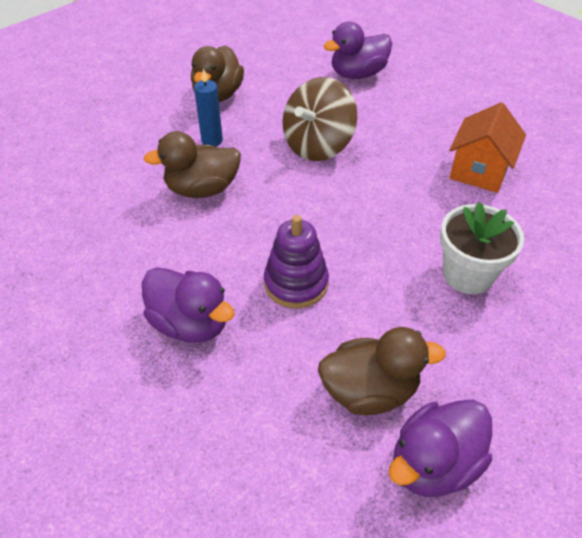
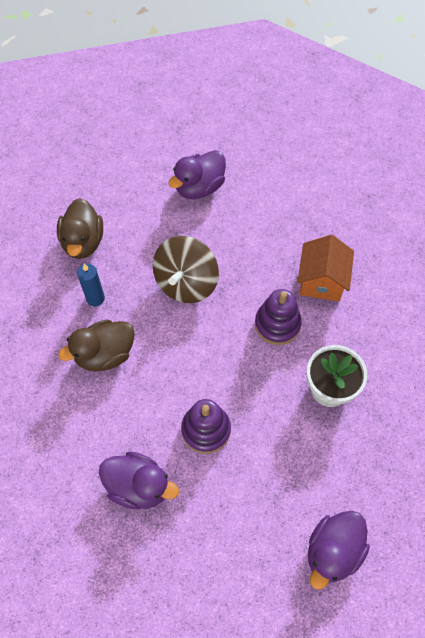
camera: 15 degrees left, 15 degrees up
(369, 391) = (280, 508): brown duck -> none
(415, 200) = (277, 324): none -> purple stacking toy

